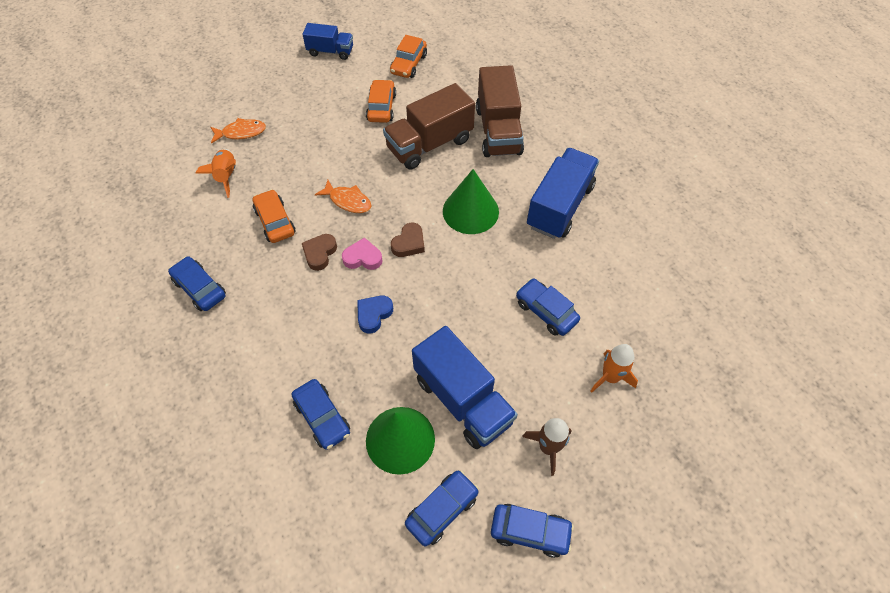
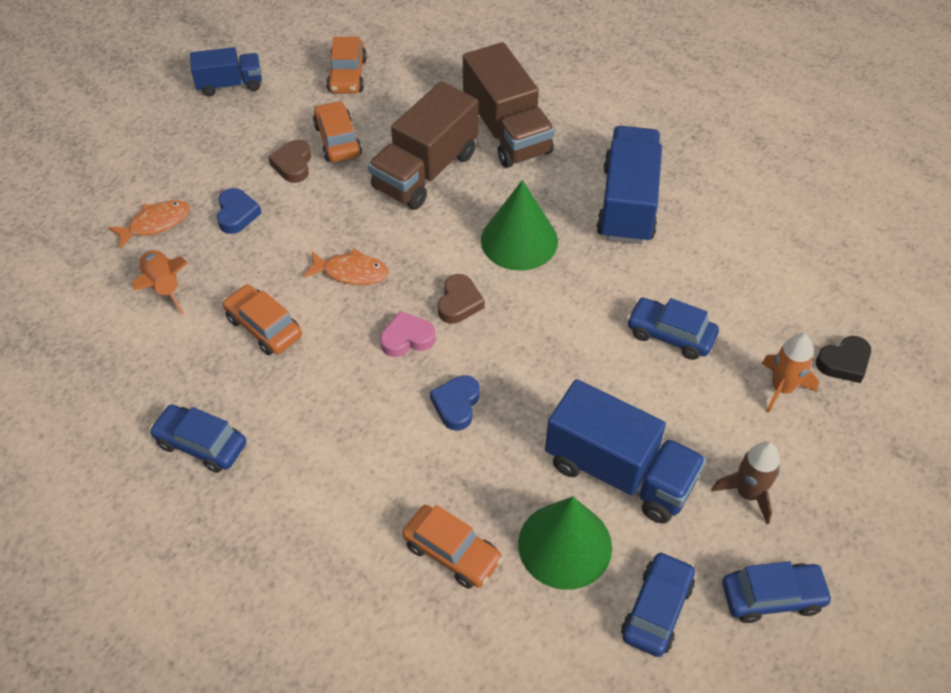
camera: 20 degrees left, 5 degrees down
(294, 140) = (237, 214): none -> blue heart
(320, 253) = (346, 350): brown heart -> brown heart (293, 165)
(322, 417) = (452, 552): blue car -> orange car
(667, 373) = (844, 362): none -> black heart

